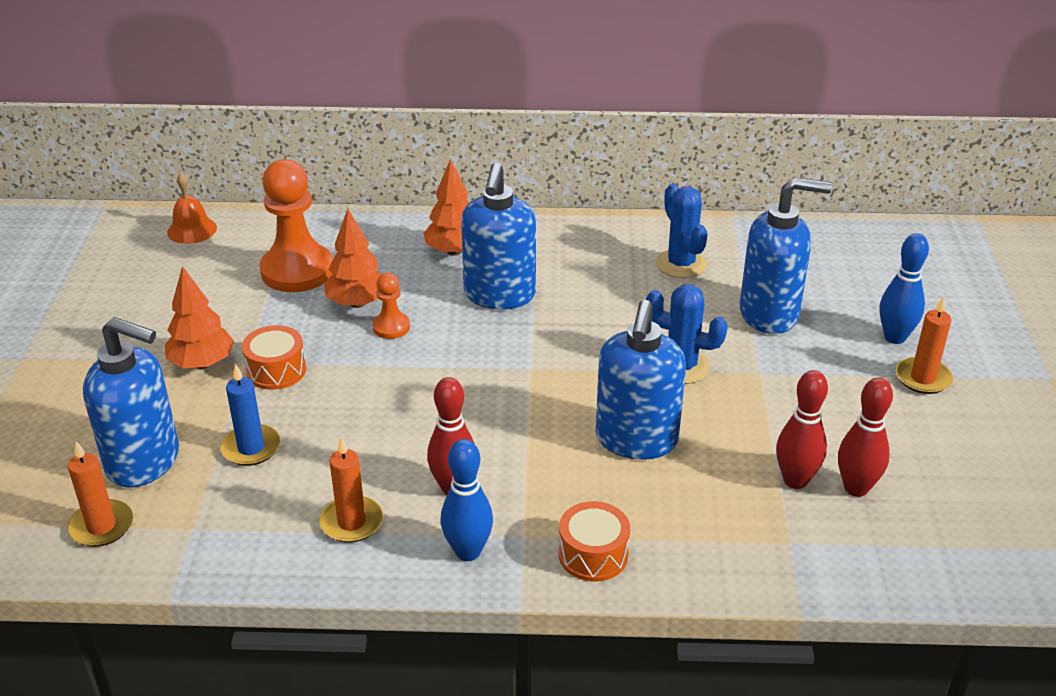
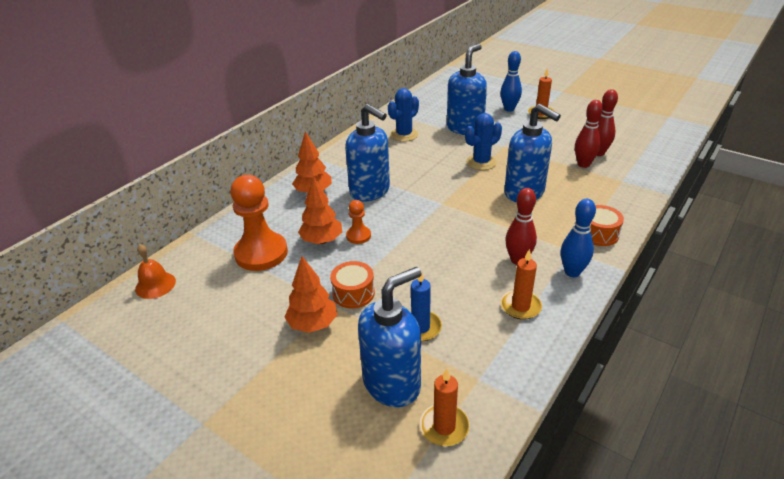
camera: 55 degrees left, 0 degrees up
(681, 264) = (404, 135): blue cactus -> blue cactus turned 60 degrees counterclockwise

